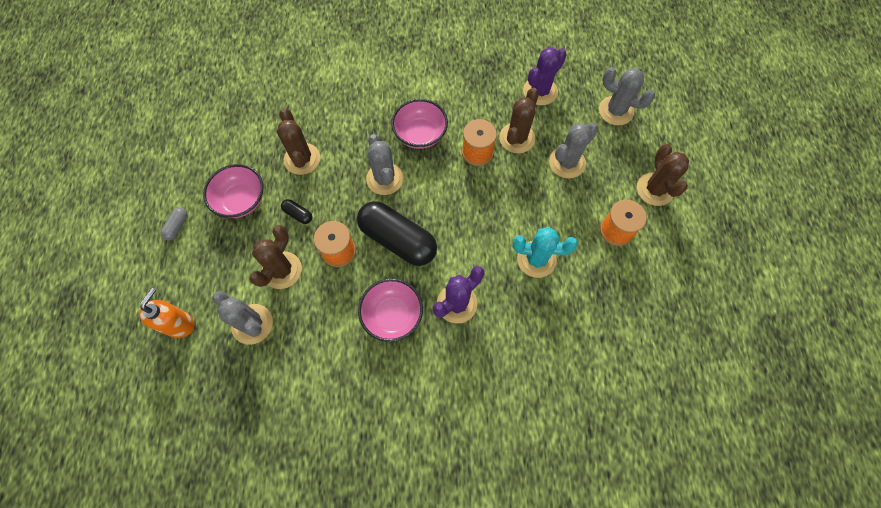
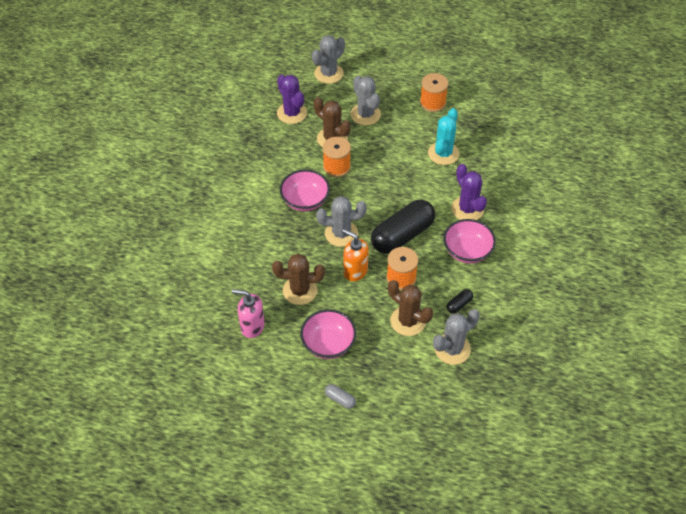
camera: 75 degrees left, 15 degrees down
(179, 324) = (439, 405): orange soap dispenser -> orange soap dispenser (355, 271)
(251, 129) = (252, 326): none -> pink soap dispenser
(298, 214) = (357, 302): black capsule -> black capsule (459, 304)
(655, 189) = (405, 72): brown cactus -> none

